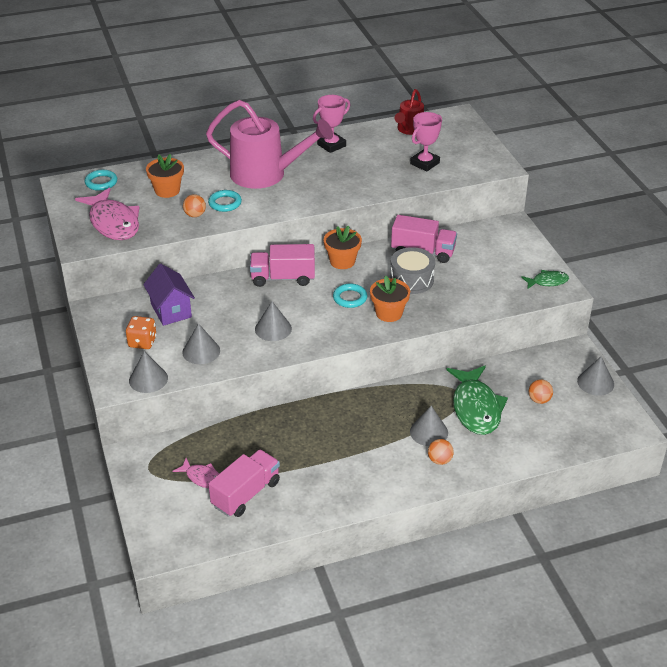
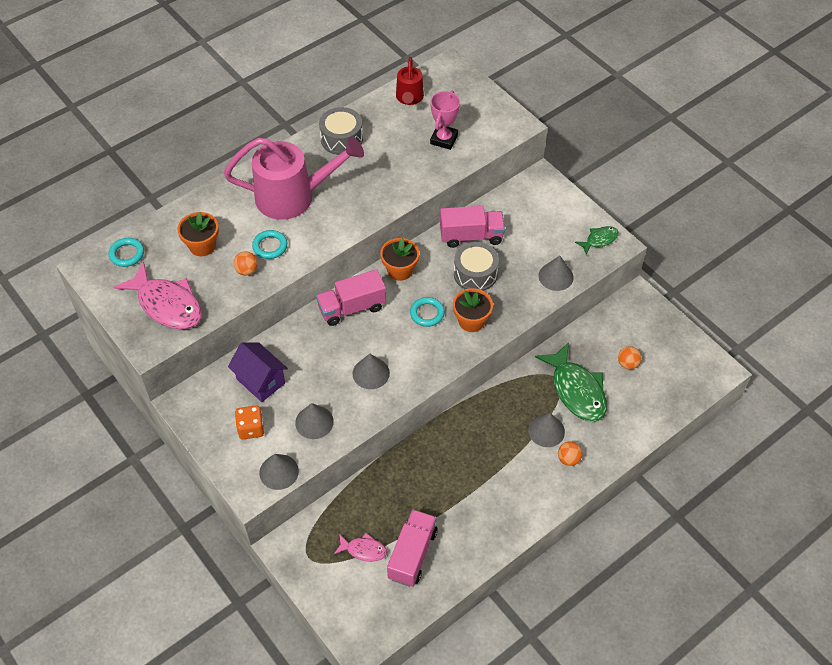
camera: 20 degrees left, 15 degrees up
(331, 145) = (341, 139): pink trophy -> grey drum
(595, 382) = (668, 329): grey cone -> grey cone (556, 276)

